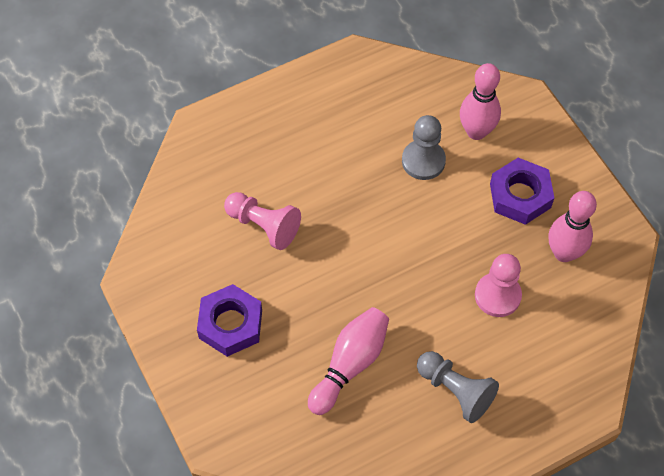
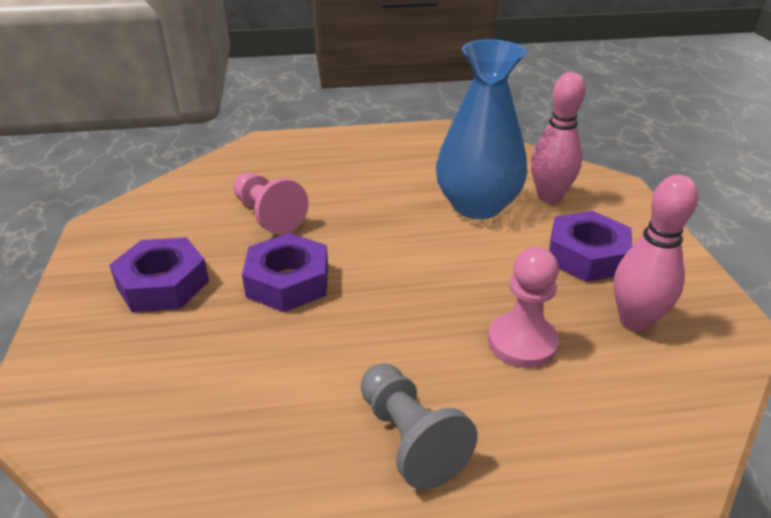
camera: 20 degrees right, 25 degrees down
(319, 292) = (288, 281): none -> purple nut
(350, 364) = (275, 362): pink bowling pin -> none
(423, 161) = (477, 205): grey pawn -> blue vase

